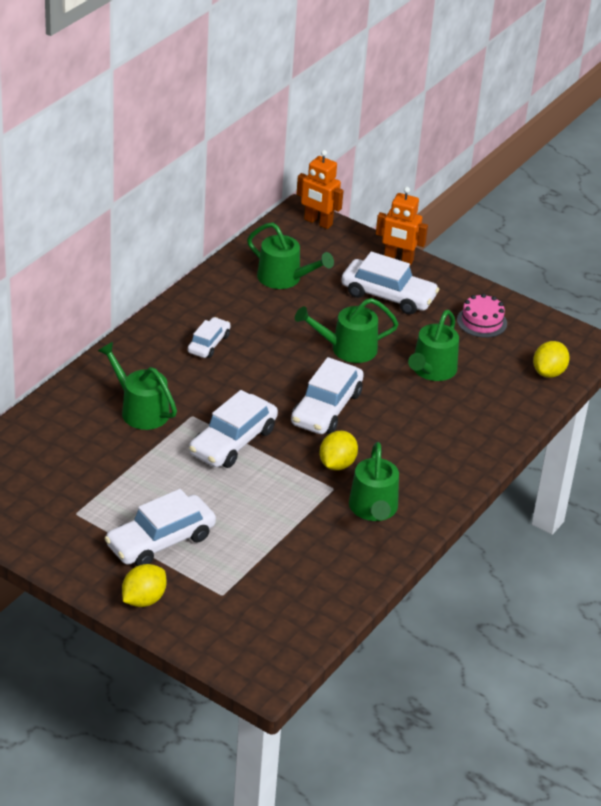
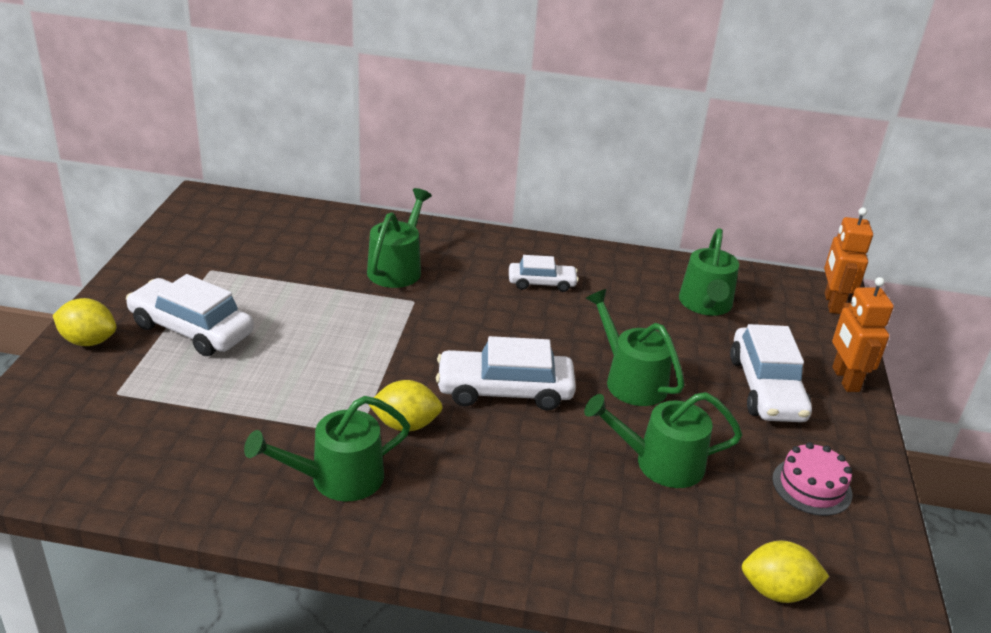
camera: 65 degrees right, 5 degrees down
(233, 441) = (390, 337): white car -> none

